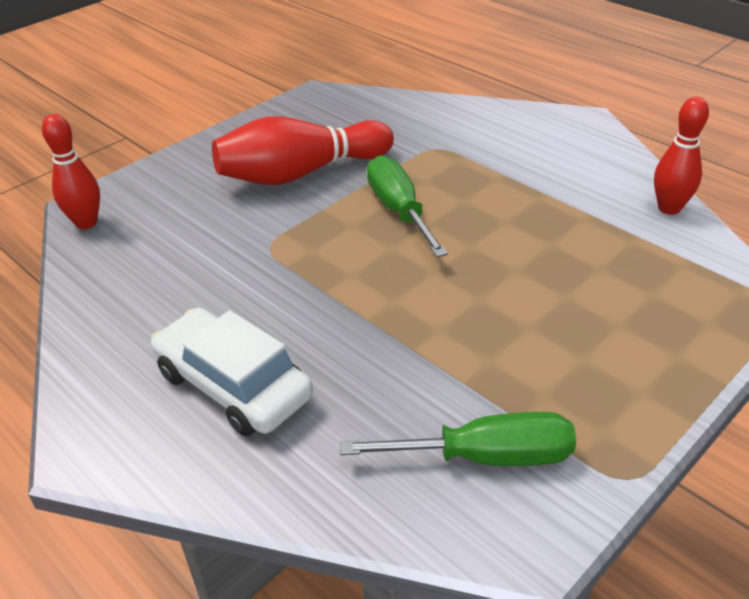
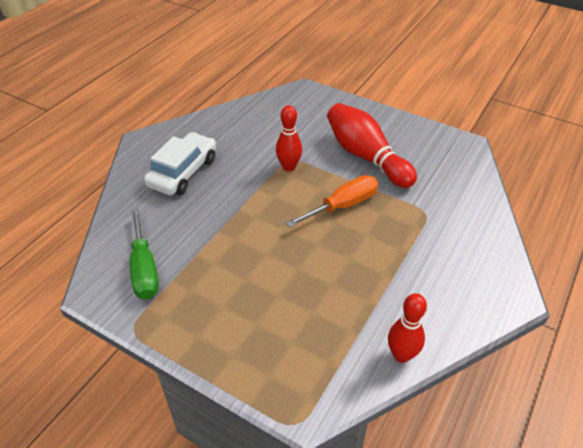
camera: 75 degrees right, 5 degrees up
(86, 223) = (290, 94): red bowling pin -> red bowling pin (289, 167)
(399, 210) = (343, 206): green screwdriver -> orange screwdriver

